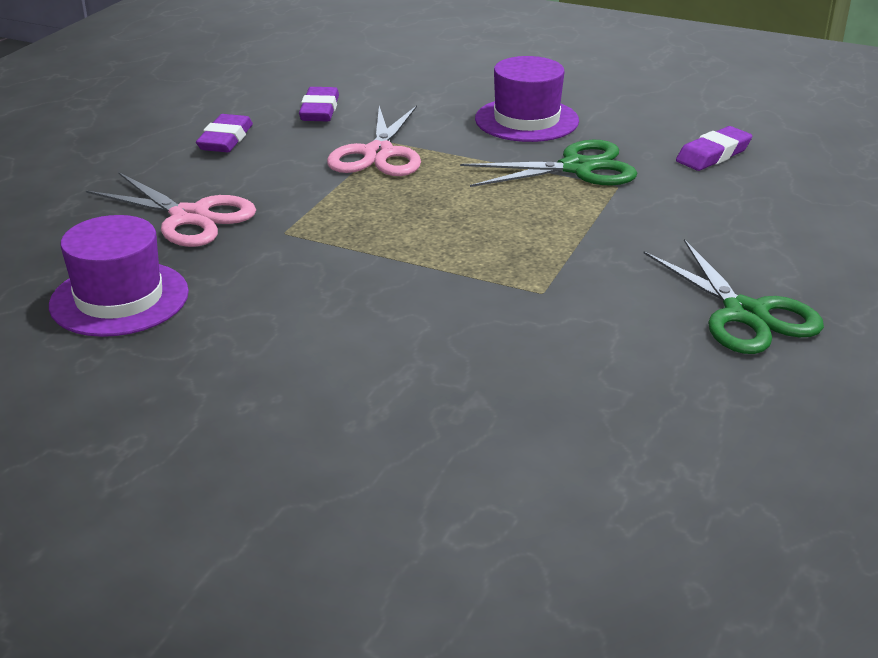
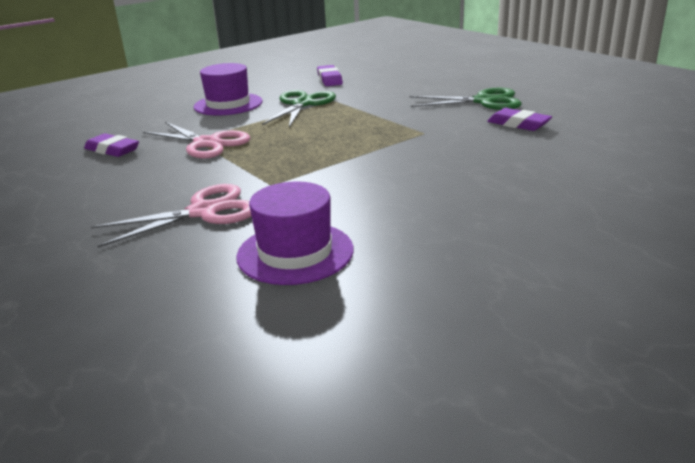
camera: 60 degrees left, 5 degrees down
(225, 139) = (100, 184): purple eraser -> purple eraser (518, 124)

